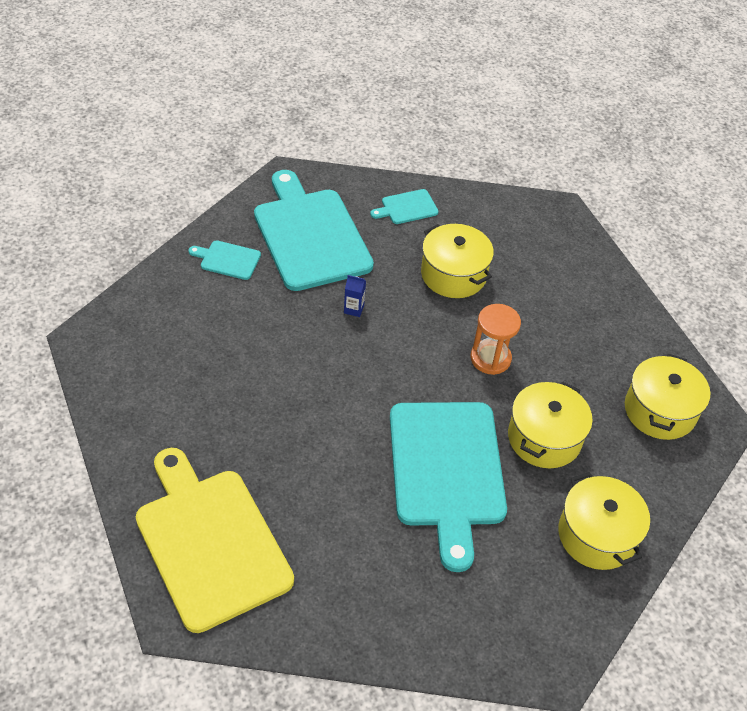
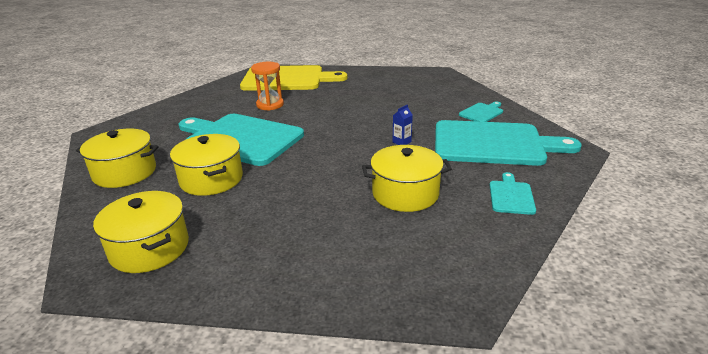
camera: 125 degrees right, 20 degrees down
(490, 358) = (301, 181): orange hourglass -> orange hourglass (270, 105)

